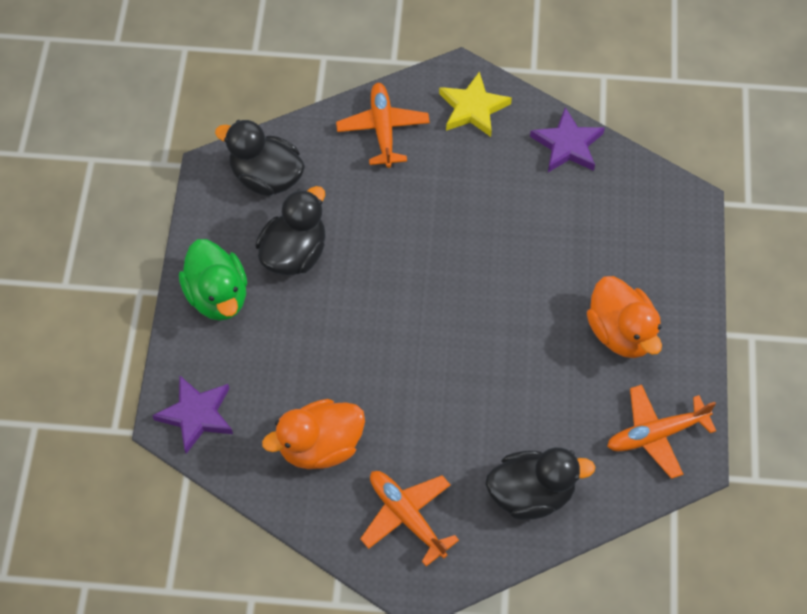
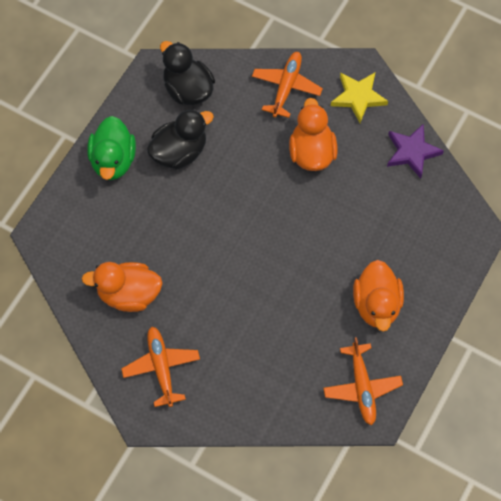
camera: 25 degrees right, 5 degrees up
(196, 415) = (59, 237): purple star -> none
(452, 191) = (311, 152): none -> orange duck
(531, 494) = (253, 390): black duck -> none
(656, 434) = (362, 387): orange plane -> orange plane turned 105 degrees counterclockwise

